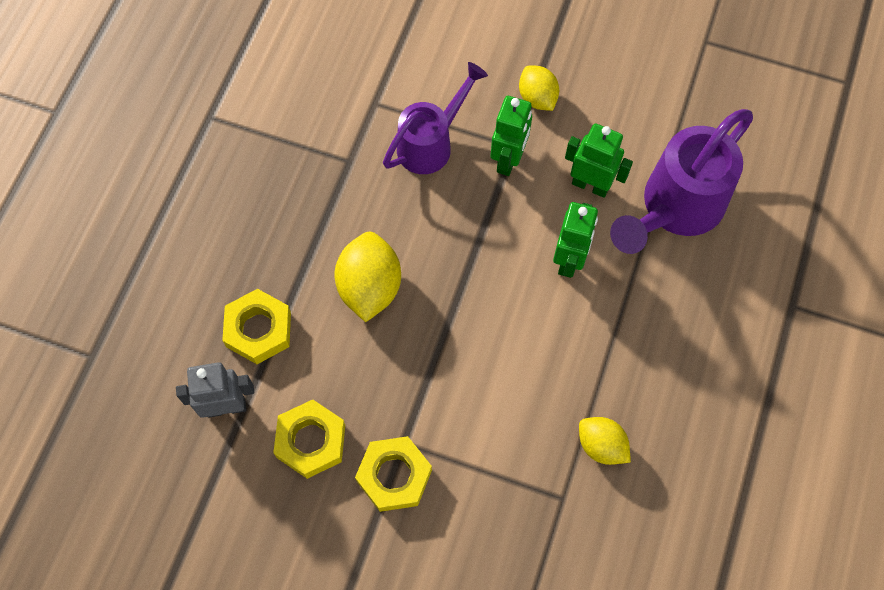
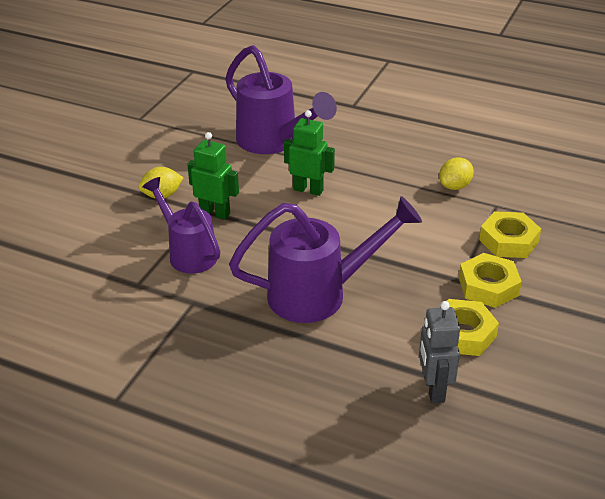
camera: 85 degrees left, 30 degrees down
(258, 330) = (357, 366): yellow nut -> yellow nut (508, 241)
(369, 287) = (320, 294): yellow lemon -> purple watering can
(590, 185) = (247, 176): green robot -> none

